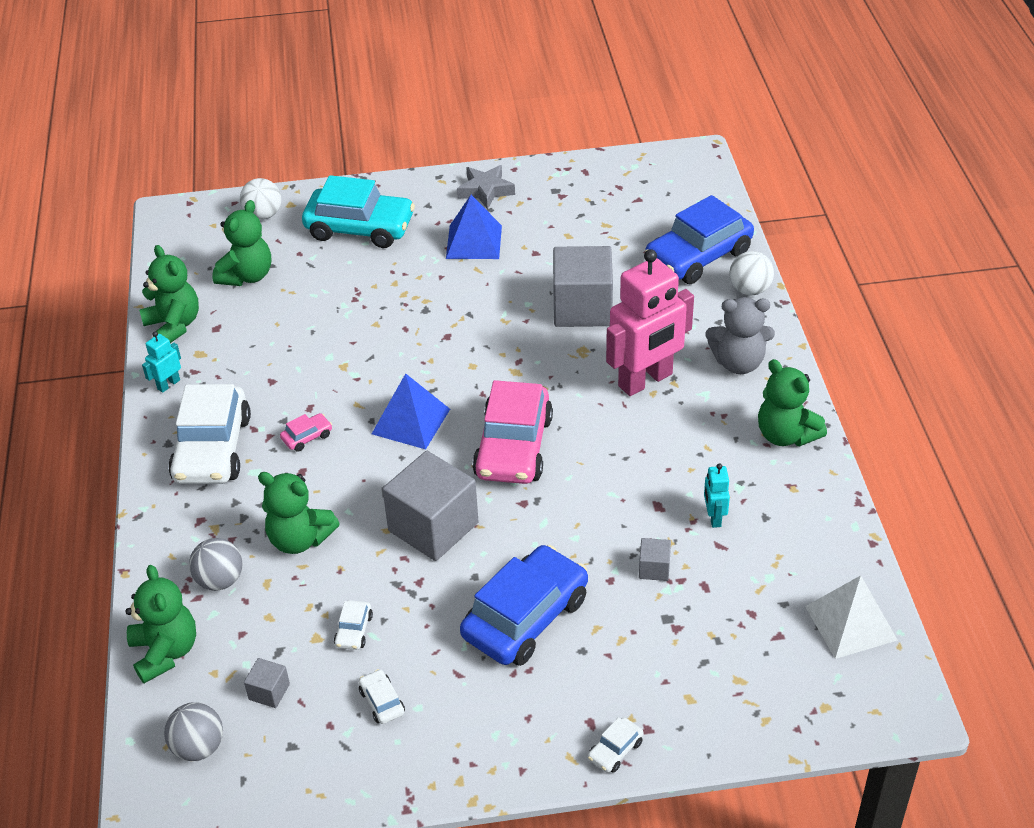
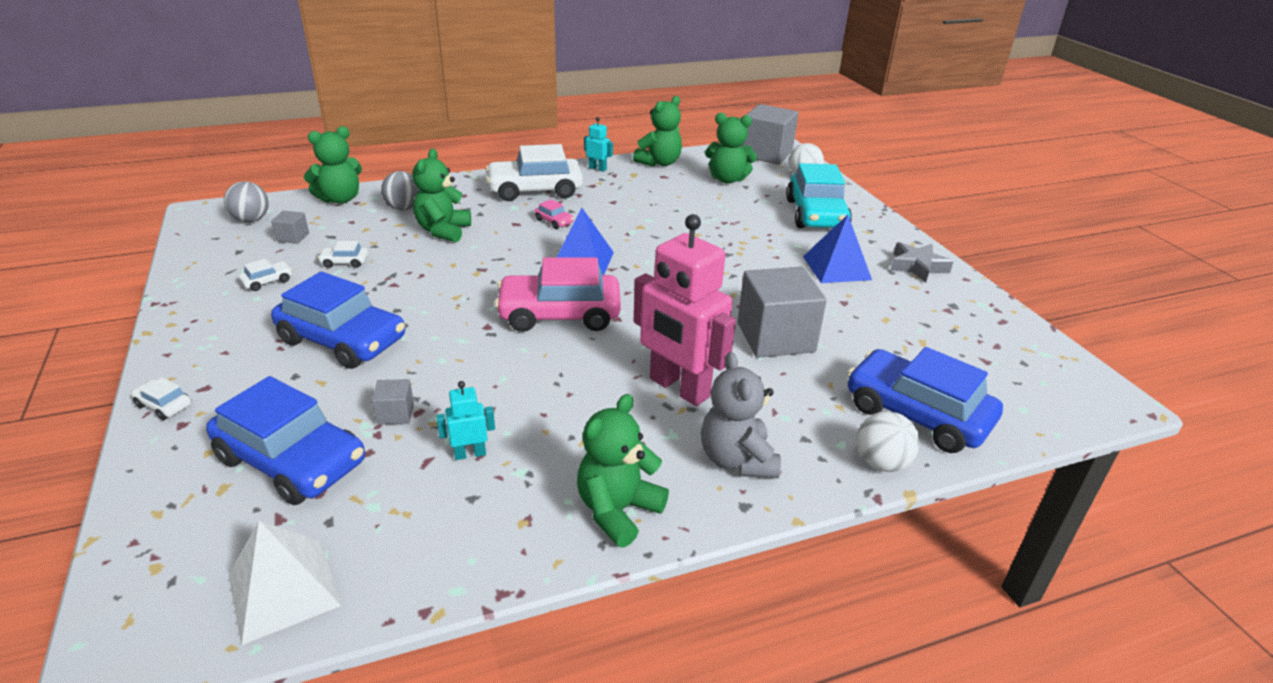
camera: 75 degrees right, 10 degrees down
(433, 527) = (456, 284): grey cube -> grey cube (766, 154)
(709, 636) = (292, 461): none -> blue car

